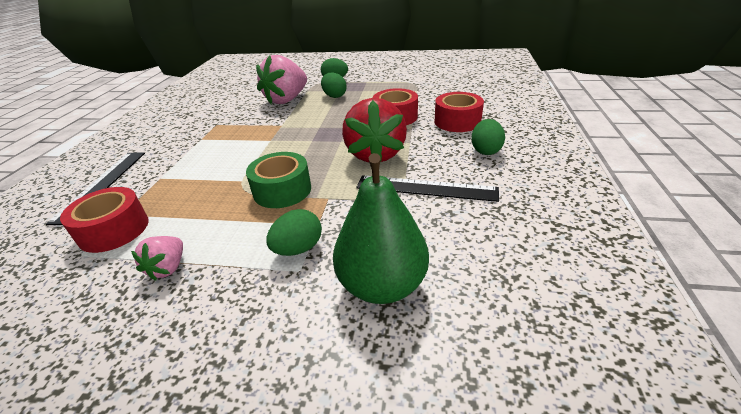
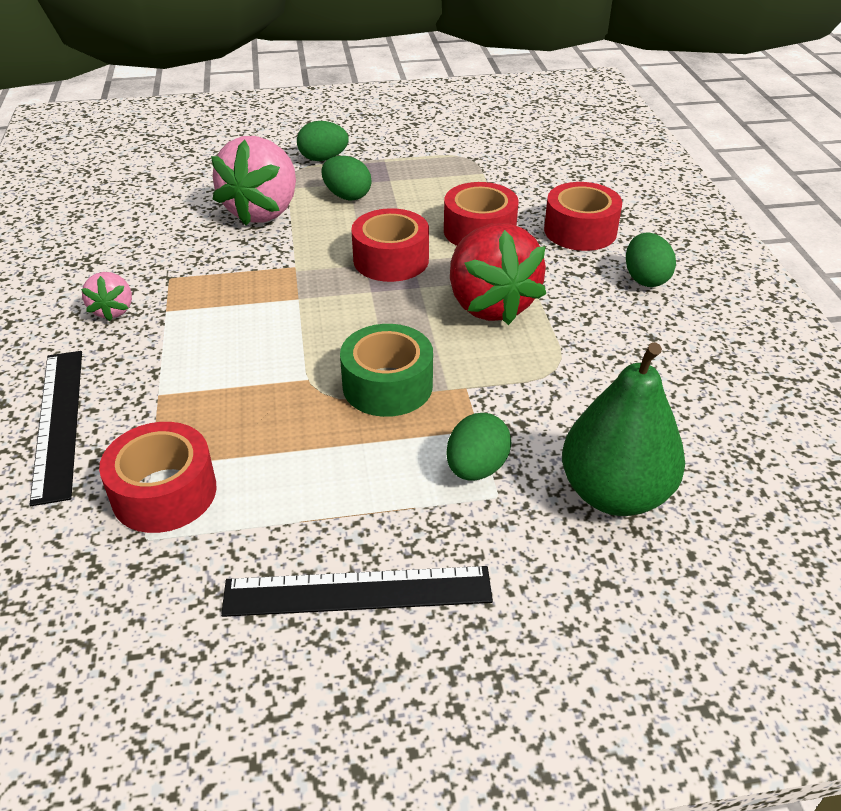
camera: 20 degrees left, 5 degrees up
(168, 268) = (309, 529): pink strawberry -> pink strawberry (113, 310)
(335, 126) = (391, 260): none -> red tape
(426, 188) = (595, 351): black ruler -> black ruler (357, 591)

